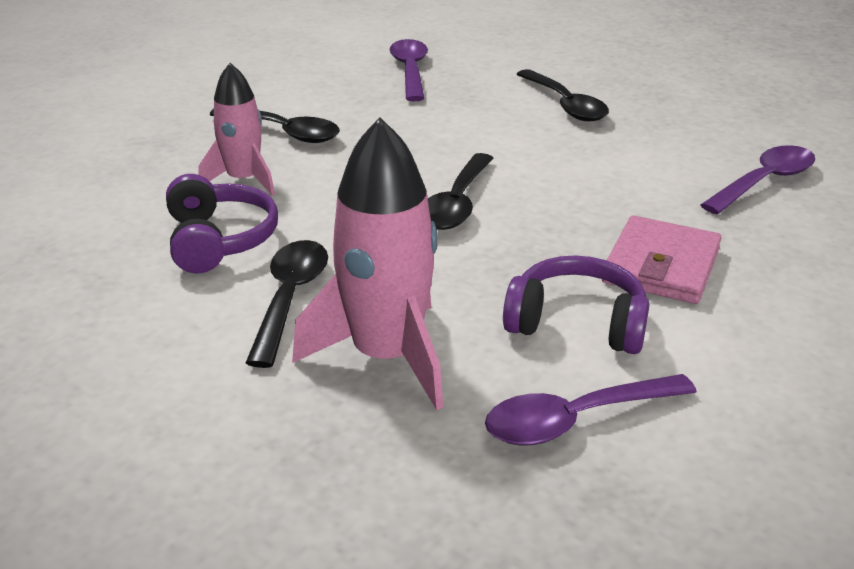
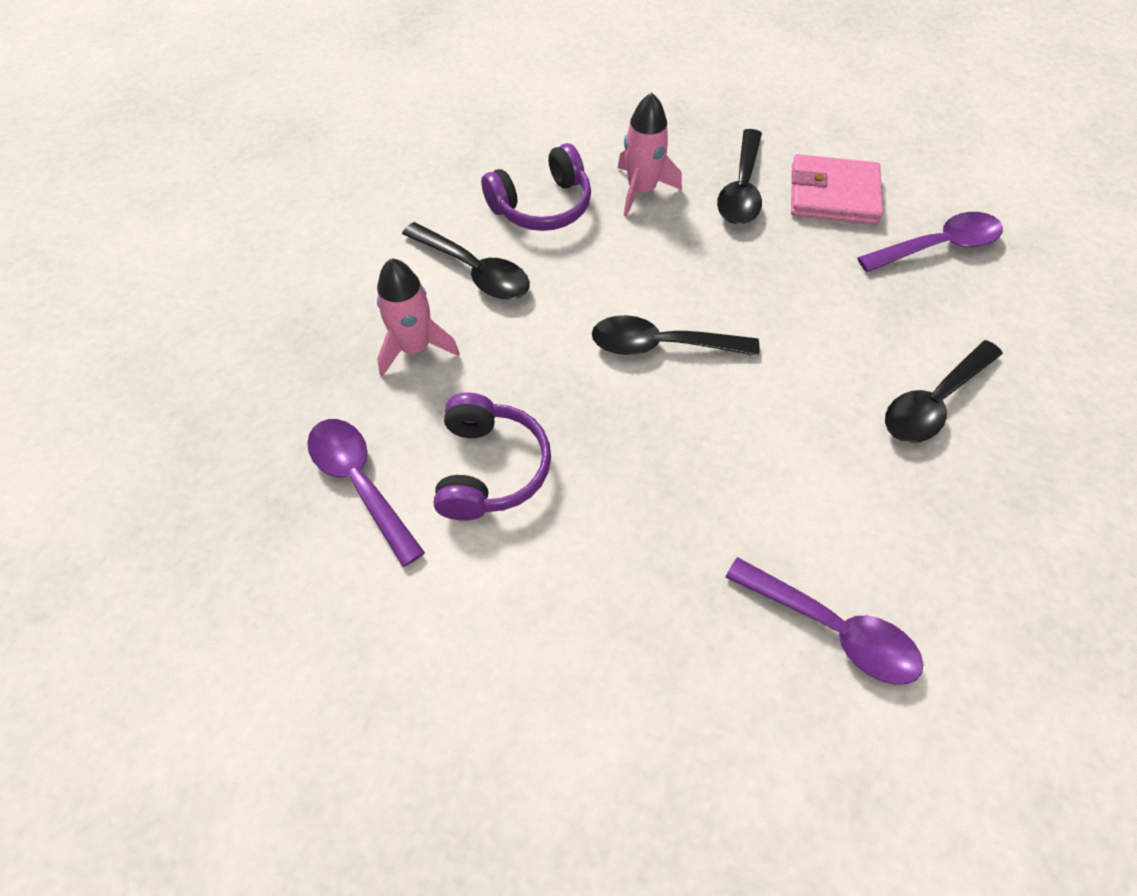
camera: 75 degrees right, 25 degrees up
(290, 298) = (474, 271): black spoon -> black spoon turned 45 degrees clockwise
(386, 356) = (415, 347): pink rocket -> pink rocket, size x0.62
(661, 266) = (605, 529): pink wallet -> pink wallet (833, 195)

